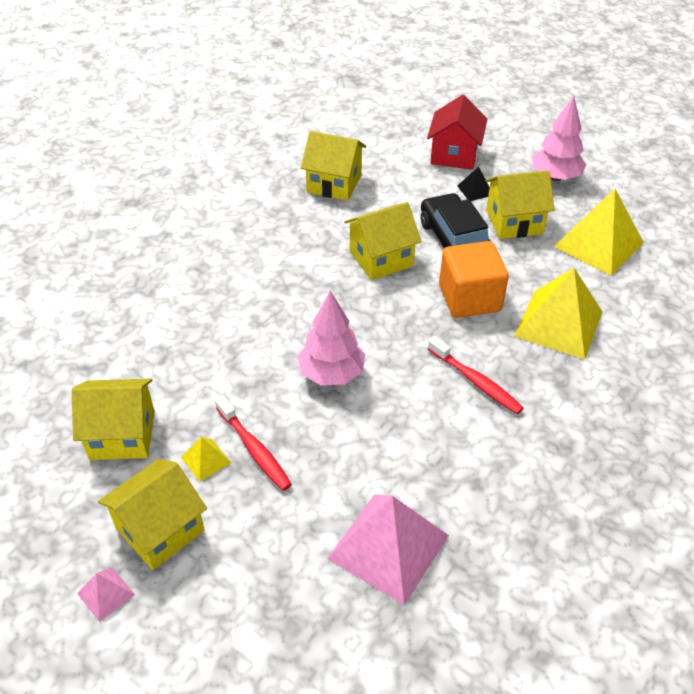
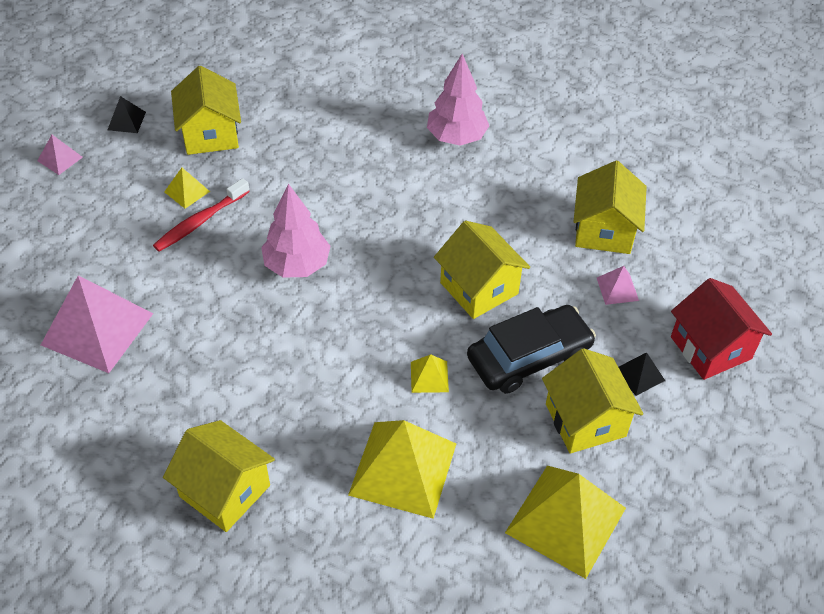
camera: 80 degrees right, 5 degrees up
(65, 519) = (126, 121): none -> black pyramid
(160, 529) = (116, 177): yellow house -> yellow house (224, 491)
(394, 187) = (617, 289): none -> pink pyramid
(454, 155) = (711, 348): red house -> red house turned 60 degrees clockwise
(469, 298) = (429, 377): orange cube -> yellow pyramid
(476, 381) = (300, 387): red toothbrush -> none
(555, 177) = (703, 470): pink tree -> pink tree (456, 137)

